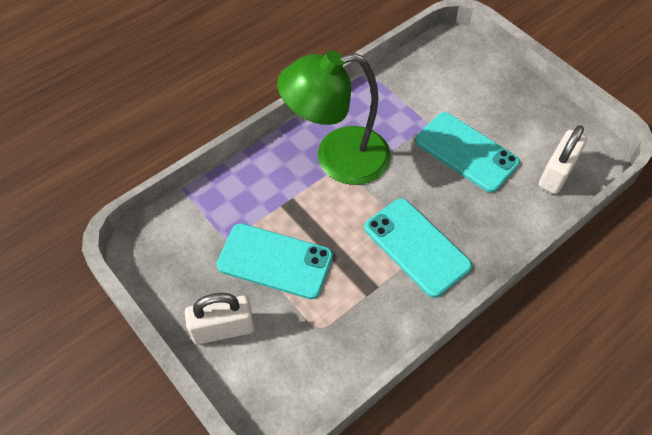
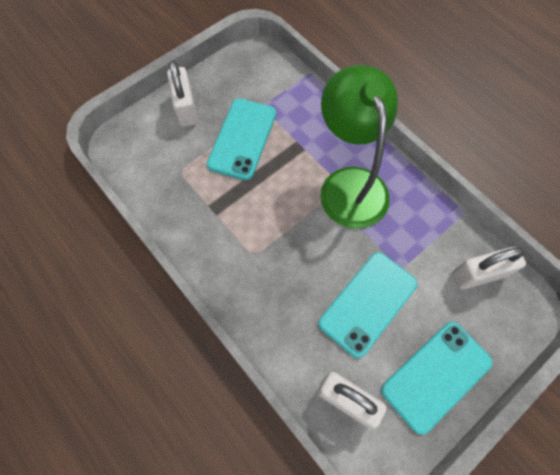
camera: 90 degrees right, 10 degrees up
(416, 247) = (254, 248): turquoise phone -> turquoise phone (436, 376)
(429, 70) = (479, 274): none -> white padlock

